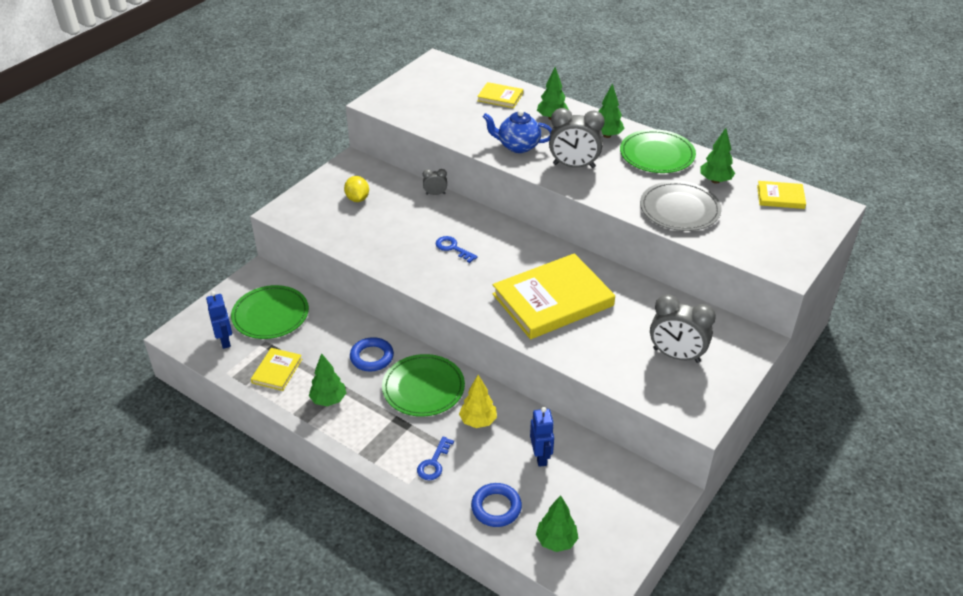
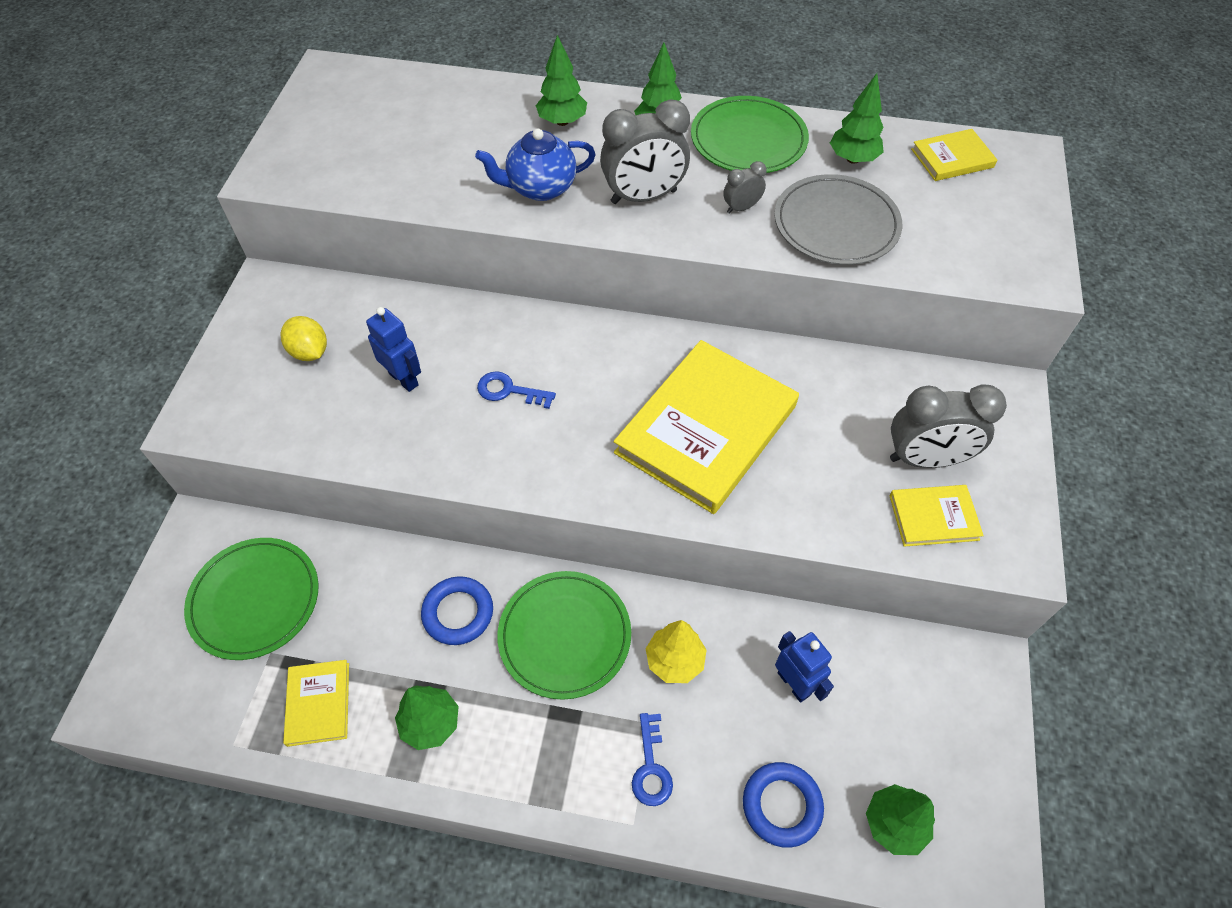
camera: 25 degrees left, 15 degrees up
(225, 340) = (201, 681): blue robot -> blue robot (404, 379)
(435, 194) = (429, 301): grey clock -> grey clock (741, 208)
(500, 97) = (463, 108): yellow book -> yellow book (933, 517)

